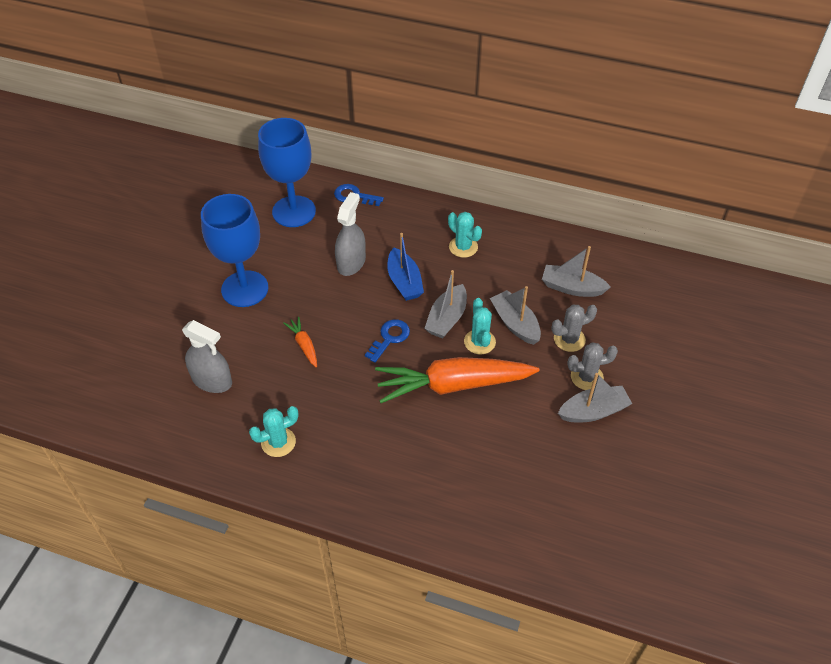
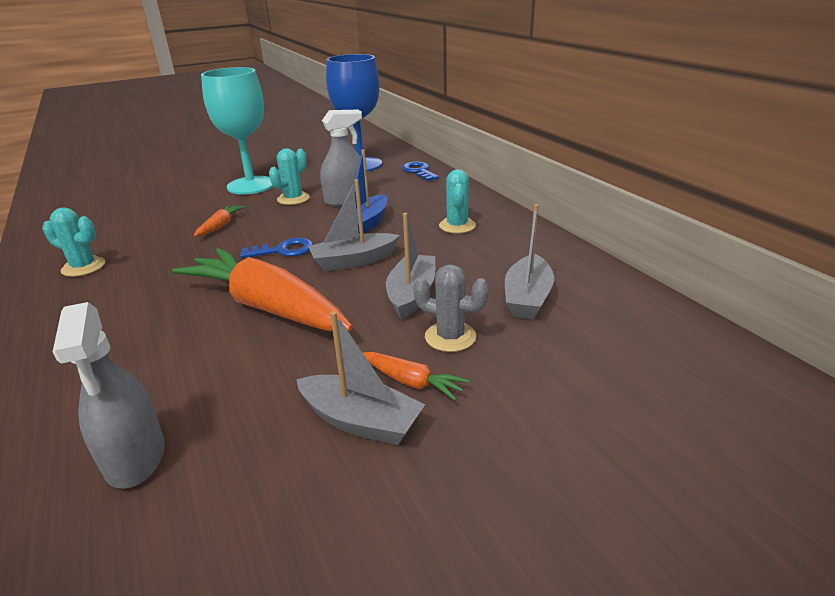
camera: 45 degrees right, 20 degrees down
(212, 380) = (133, 216): grey spray bottle -> grey spray bottle (135, 457)
(245, 289) = (251, 185): blue goblet -> turquoise goblet
(479, 342) = (351, 290): turquoise cactus -> turquoise cactus (293, 199)
(572, 288) = (527, 298): grey boat -> grey boat turned 135 degrees counterclockwise
(587, 377) = (412, 382): grey cactus -> orange carrot

